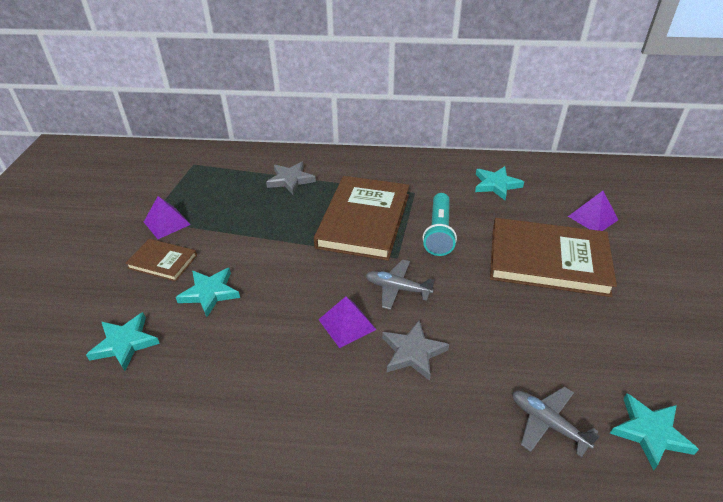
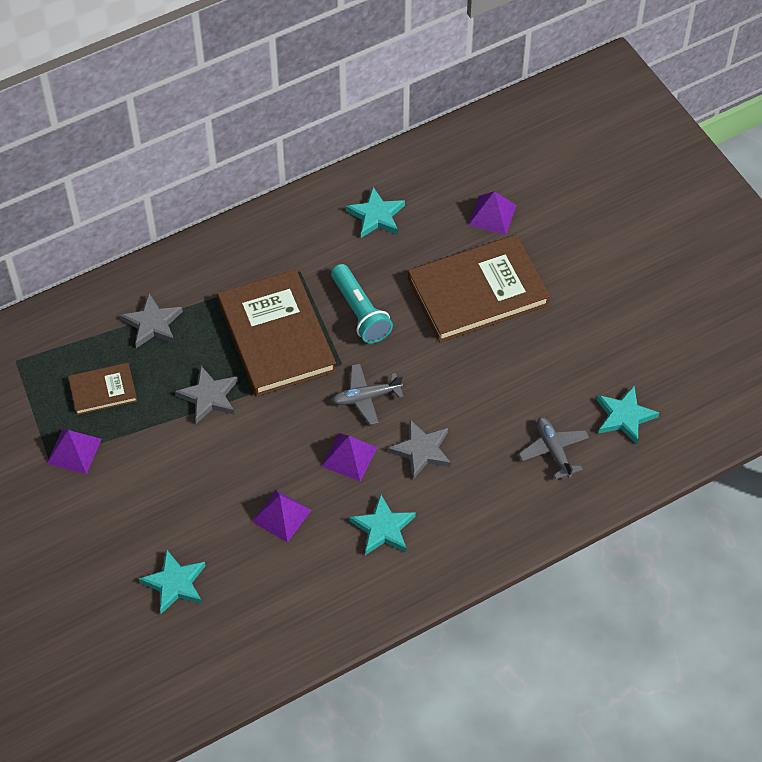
camera: 35 degrees left, 15 degrees up
(162, 262) = (120, 494): brown book -> brown book (103, 390)
(210, 293) = (201, 497): turquoise star -> turquoise star (383, 528)
(253, 339) = (281, 515): none -> purple pyramid
(283, 233) = (209, 397): none -> grey star
(547, 423) = (553, 450): grey plane -> grey plane turned 60 degrees clockwise

